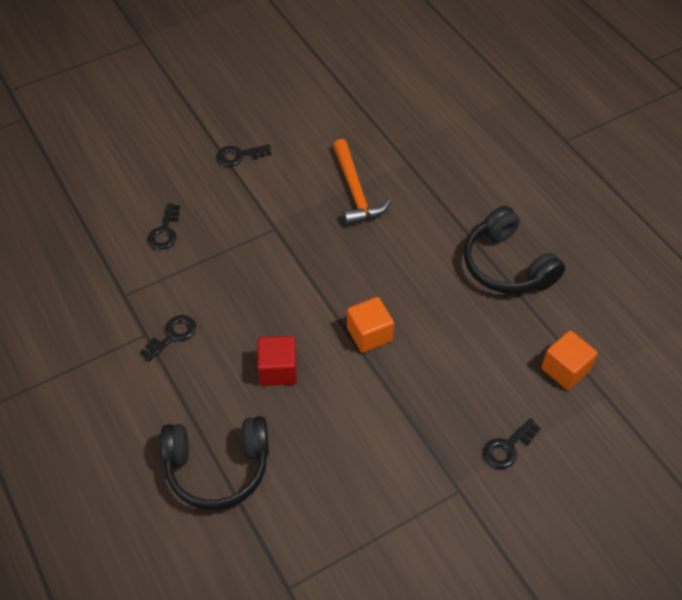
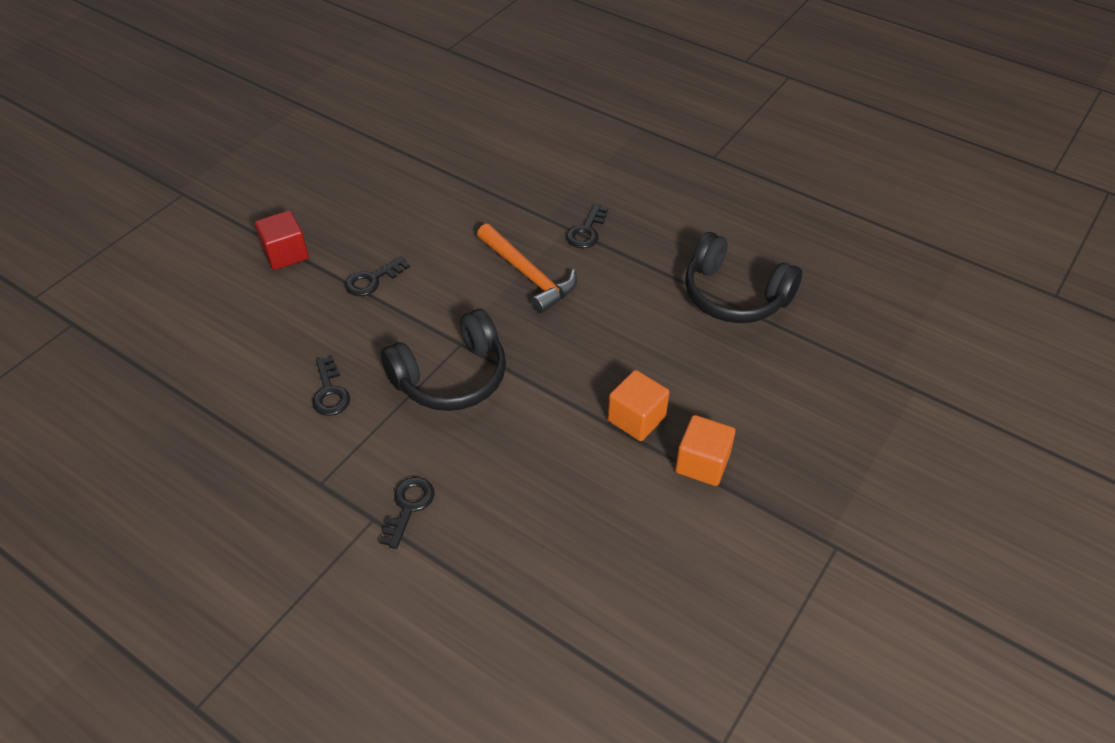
camera: 25 degrees left, 5 degrees down
(218, 467) = (554, 639): black headphones -> black headphones (451, 377)
(278, 370) = (558, 497): red cube -> red cube (286, 254)
(508, 447) = (855, 480): black key -> black key (587, 231)
(565, 369) = (859, 377): orange cube -> orange cube (702, 463)

